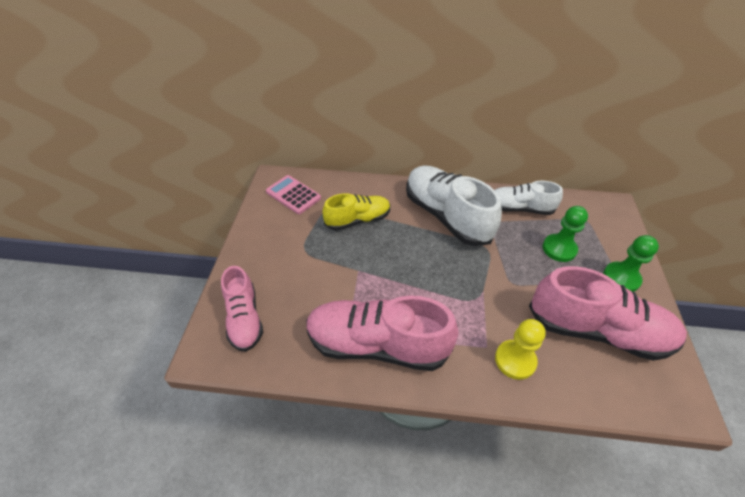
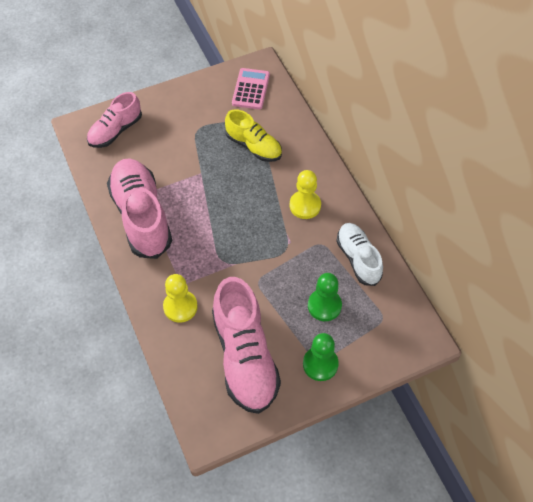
camera: 60 degrees right, 10 degrees up
(446, 216) = (305, 205): white shoe -> yellow pawn

